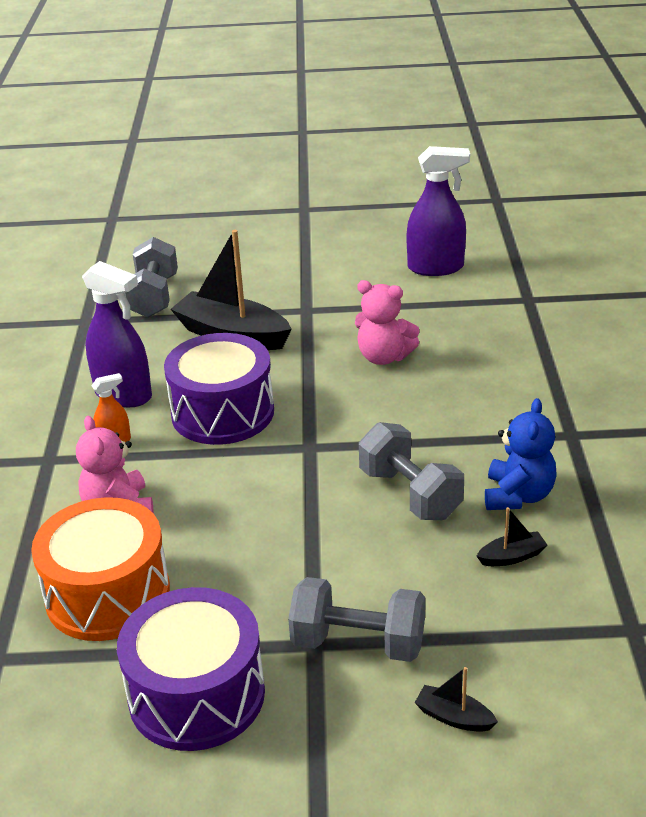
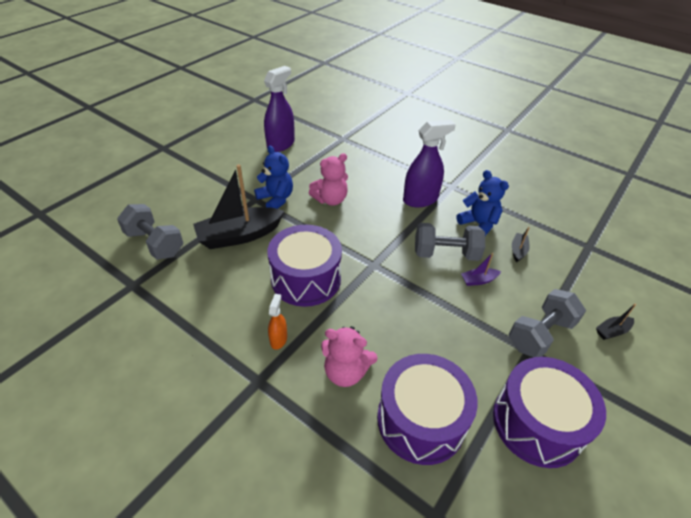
camera: 55 degrees left, 10 degrees up
(108, 594) = (421, 420): orange drum -> purple drum
(123, 395) = (236, 310): purple spray bottle -> purple spray bottle (420, 199)
(326, 322) = (276, 199): none -> blue teddy bear
(394, 544) = (478, 280): none -> purple boat

